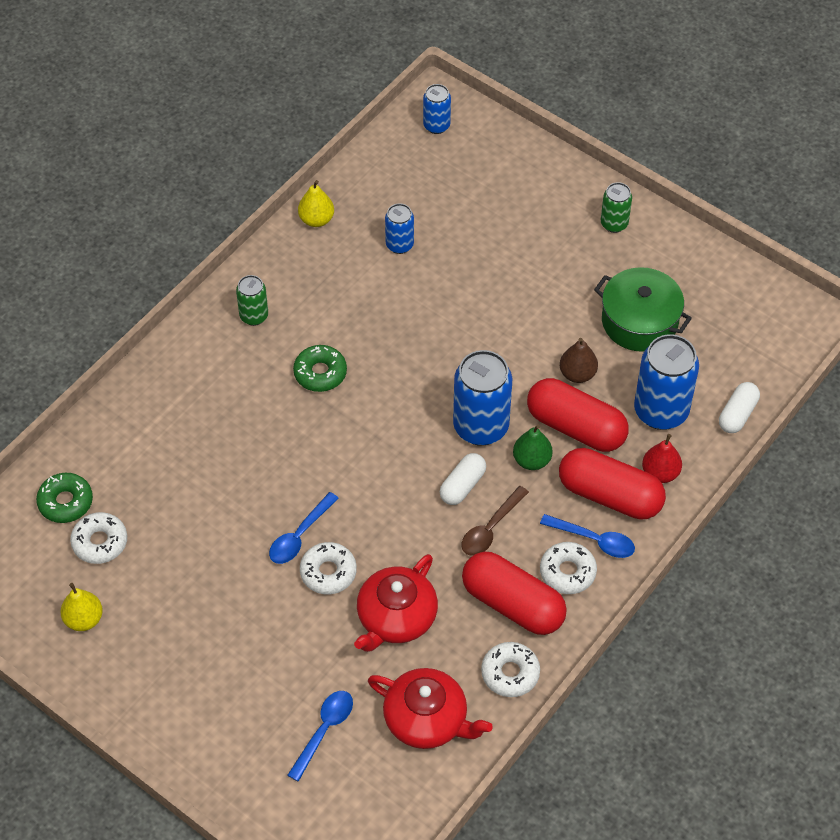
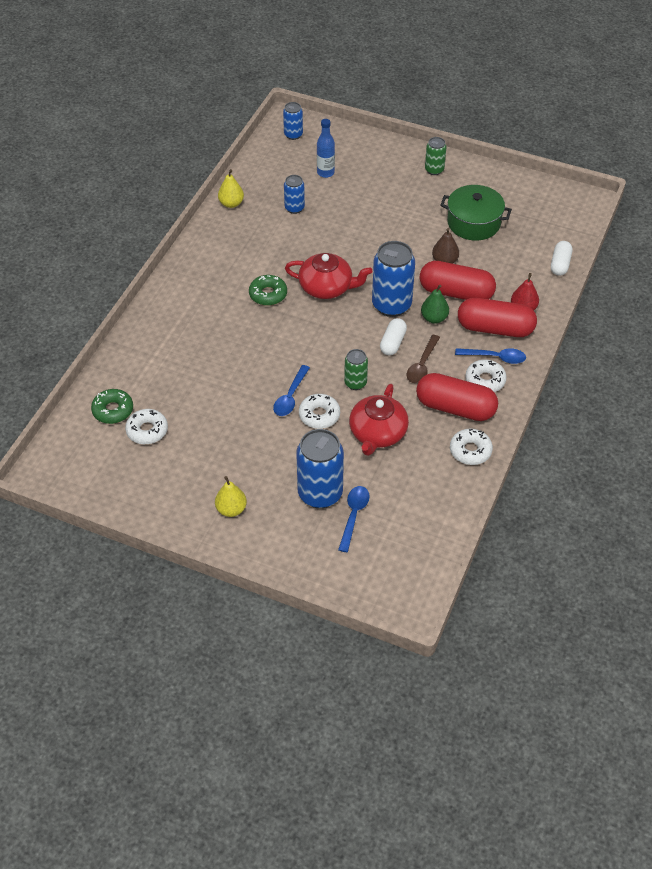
camera: 15 degrees left, 5 degrees down
(84, 619) = (152, 482): yellow pear -> yellow pear (231, 509)
(254, 316) = (208, 269): green can -> green can (355, 383)
(427, 719) = (424, 492): red teapot -> red teapot (327, 287)
(461, 197) = (325, 173): none -> blue bottle
(661, 411) = (509, 272): blue can -> blue can (320, 493)

